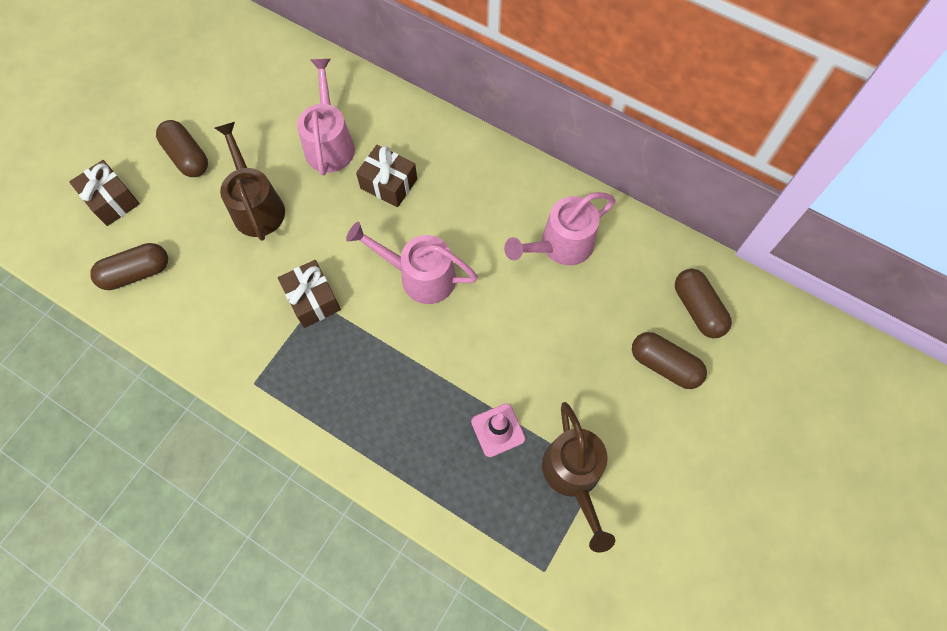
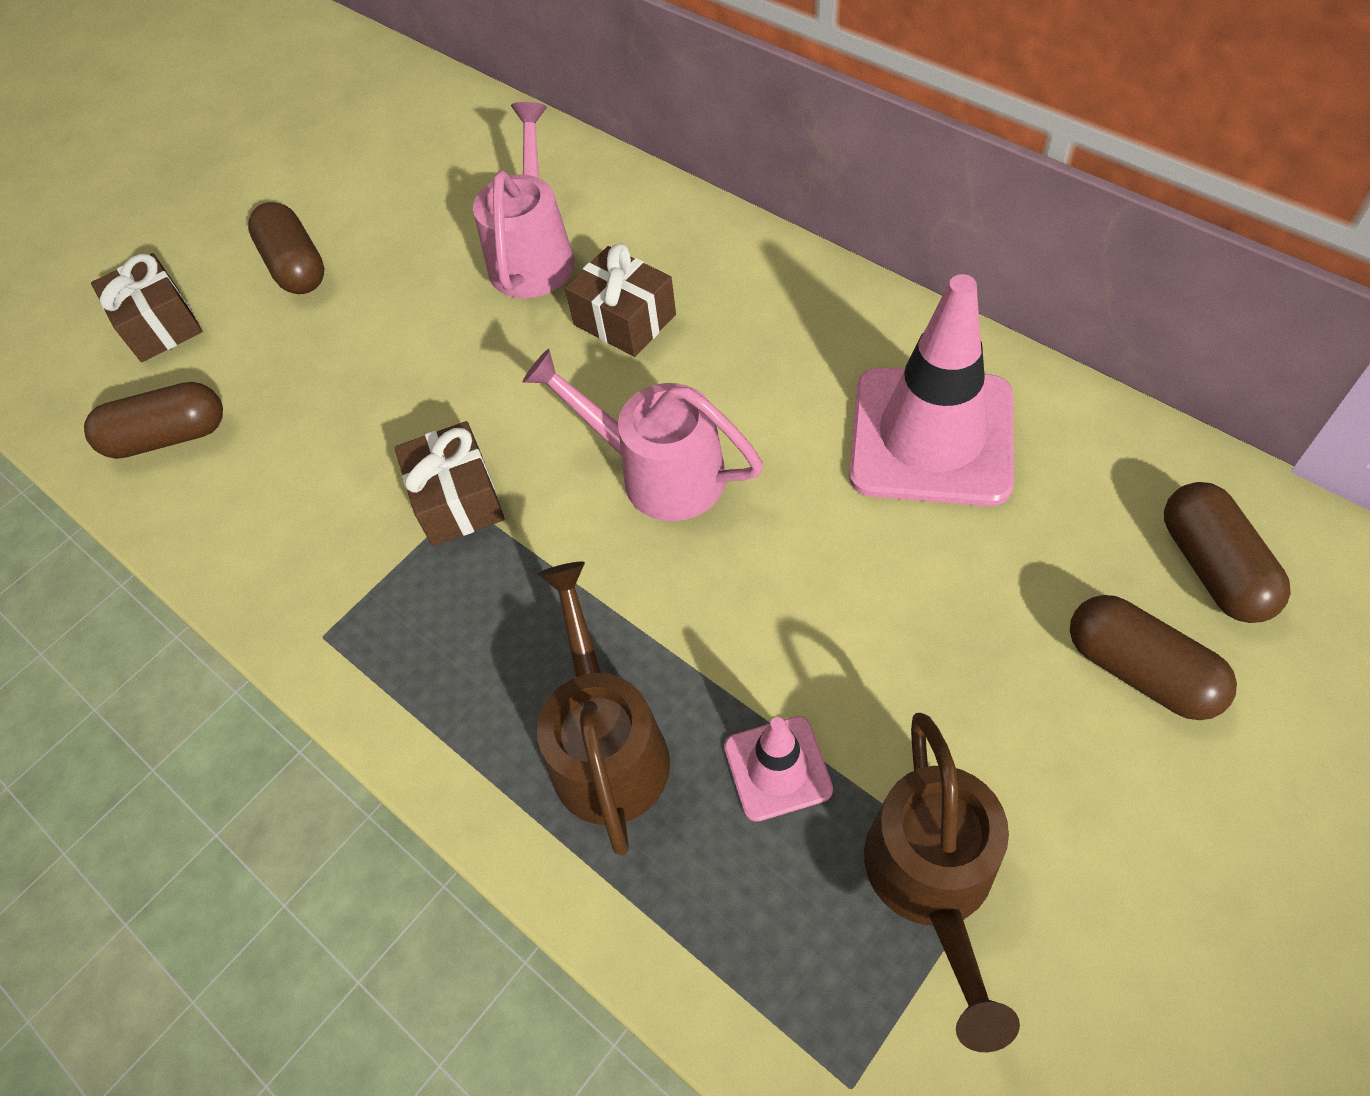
camera: 15 degrees right, 10 degrees down
(256, 205) = (391, 343): brown watering can -> brown watering can (606, 744)
(560, 246) = (931, 436): pink watering can -> pink traffic cone

